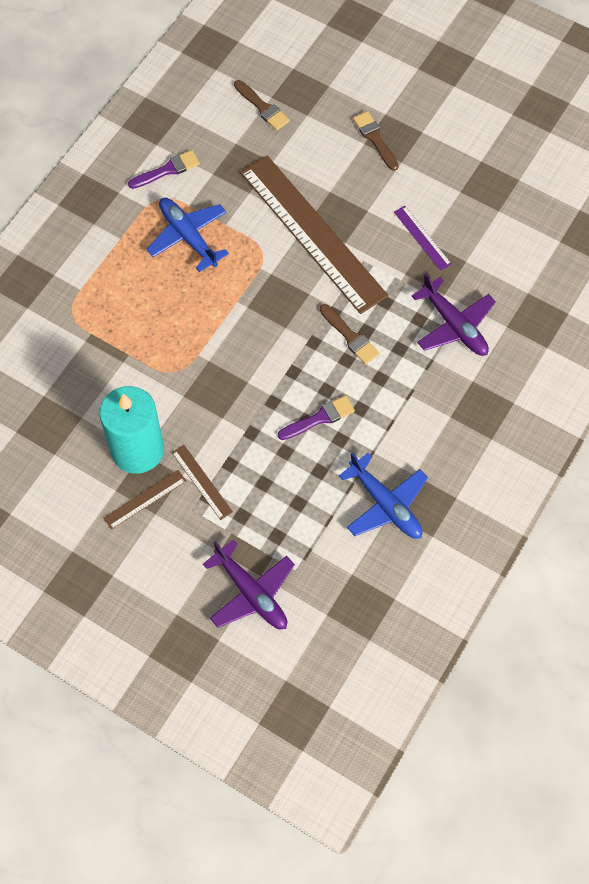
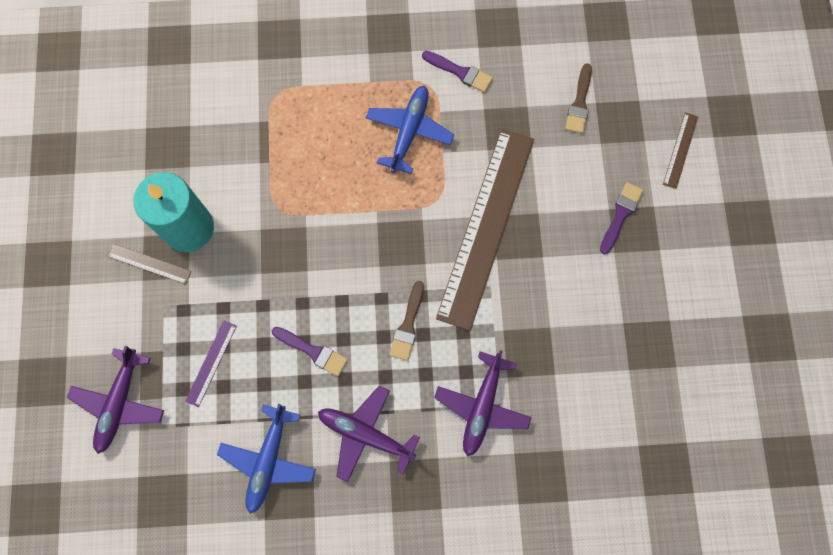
camera: 55 degrees right, 10 degrees up
(202, 482) = (193, 297): brown ruler -> brown ruler (680, 150)
(375, 139) = (620, 215): brown brush -> purple brush
(416, 420) = (365, 434): none -> purple plane
(422, 238) = (550, 321): purple ruler -> purple ruler (211, 363)

